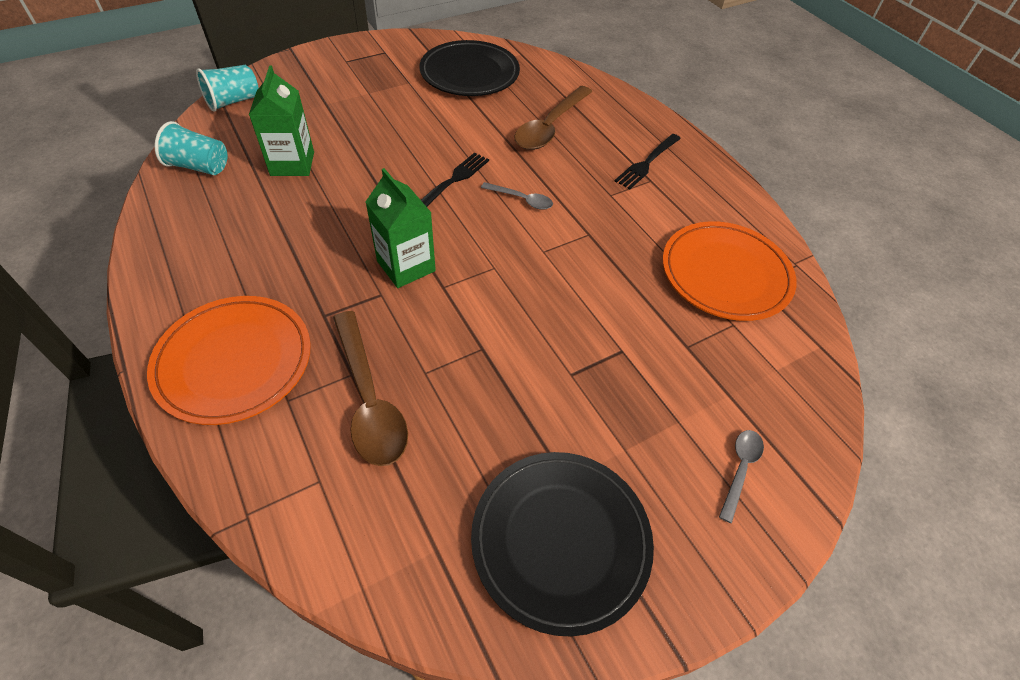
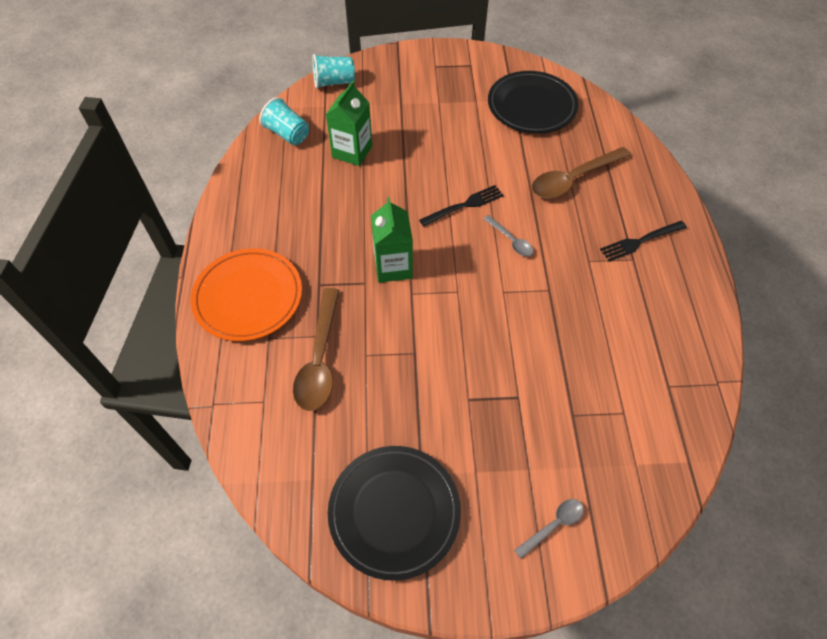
camera: 30 degrees right, 5 degrees up
(725, 274) = (645, 368): orange plate -> none

